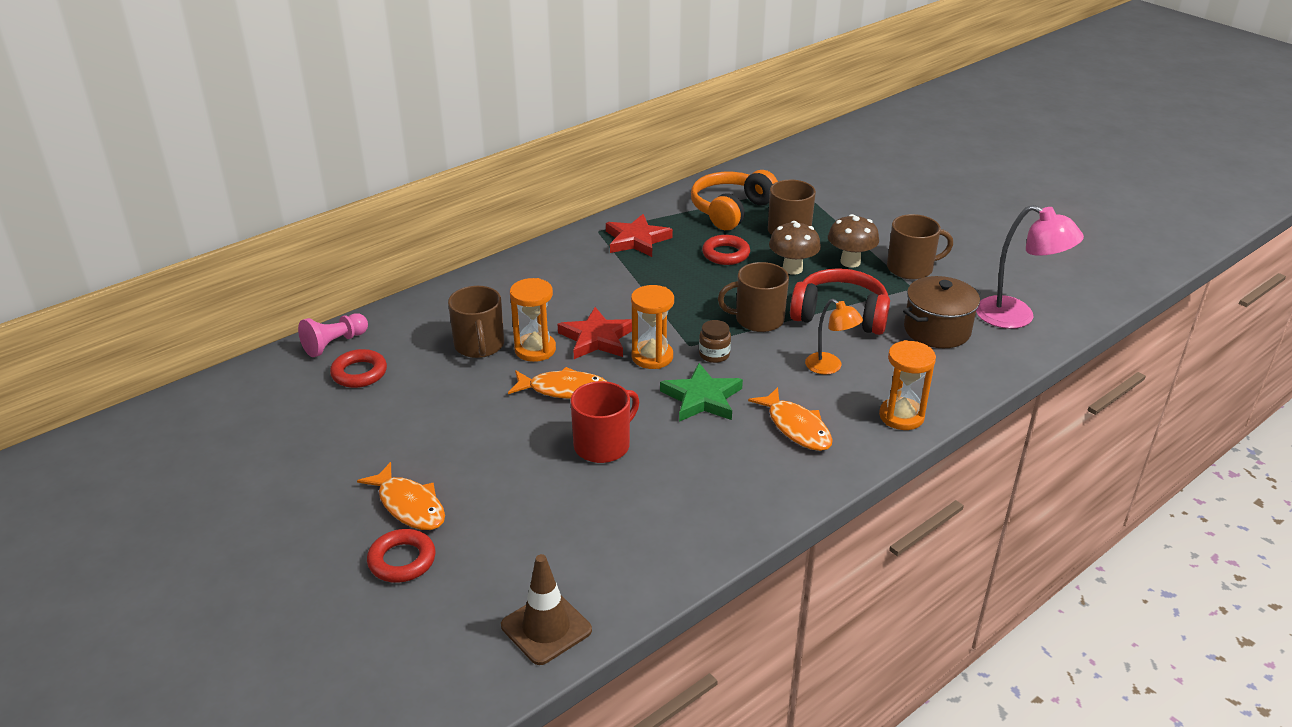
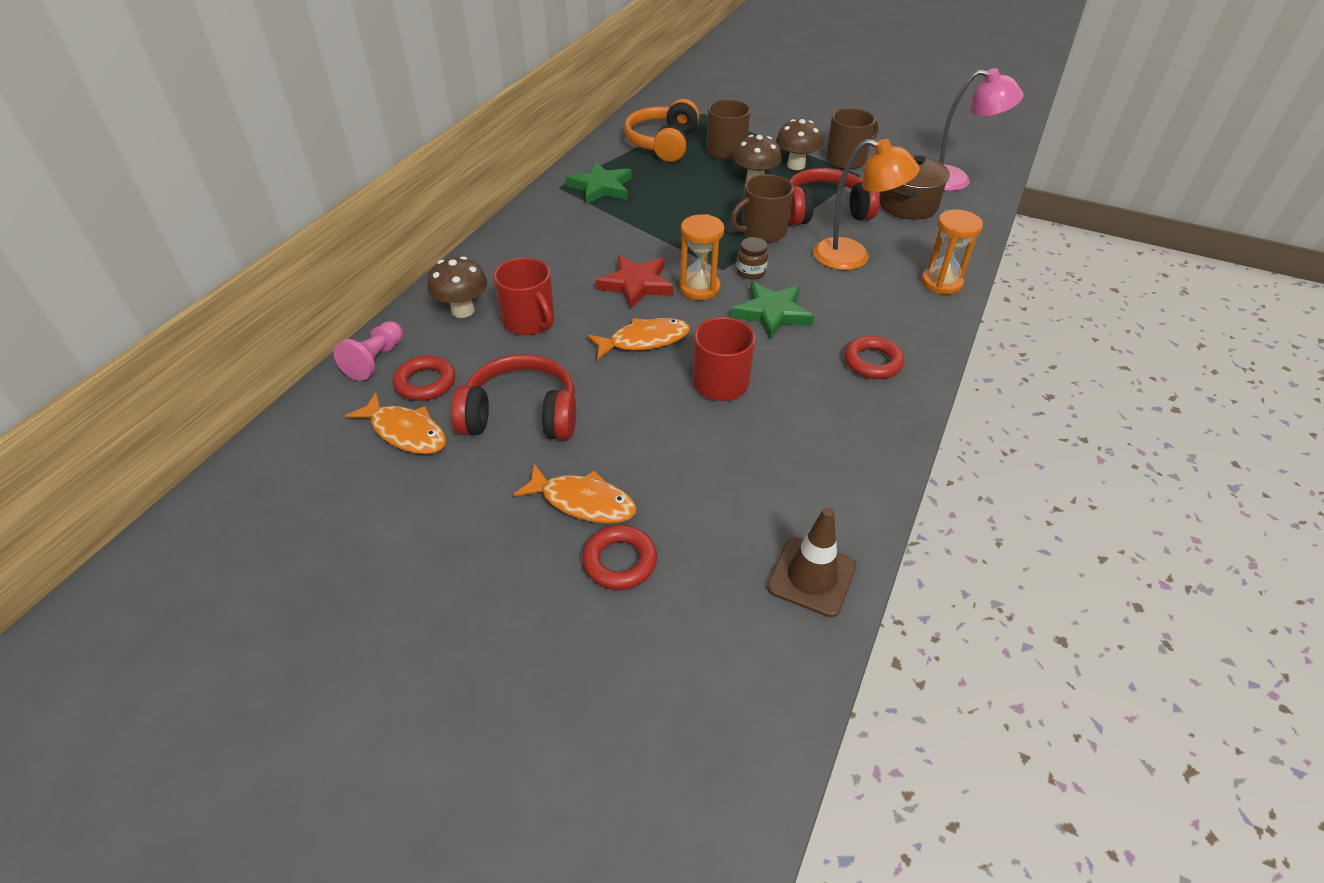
camera: 25 degrees left, 10 degrees up
(414, 421) = (521, 415): none -> red headphones
(432, 321) = (463, 310): none -> brown mushroom
(479, 346) = (529, 321): brown mug -> red mug
(535, 350) = (587, 310): orange hourglass -> none
(636, 240) = (601, 187): red star -> green star
(725, 254) = (689, 182): red ring -> red ring (872, 362)
(796, 427) = (869, 316): orange fish -> orange fish (405, 432)
(830, 367) = (853, 257): orange lamp -> orange lamp, size x1.66

